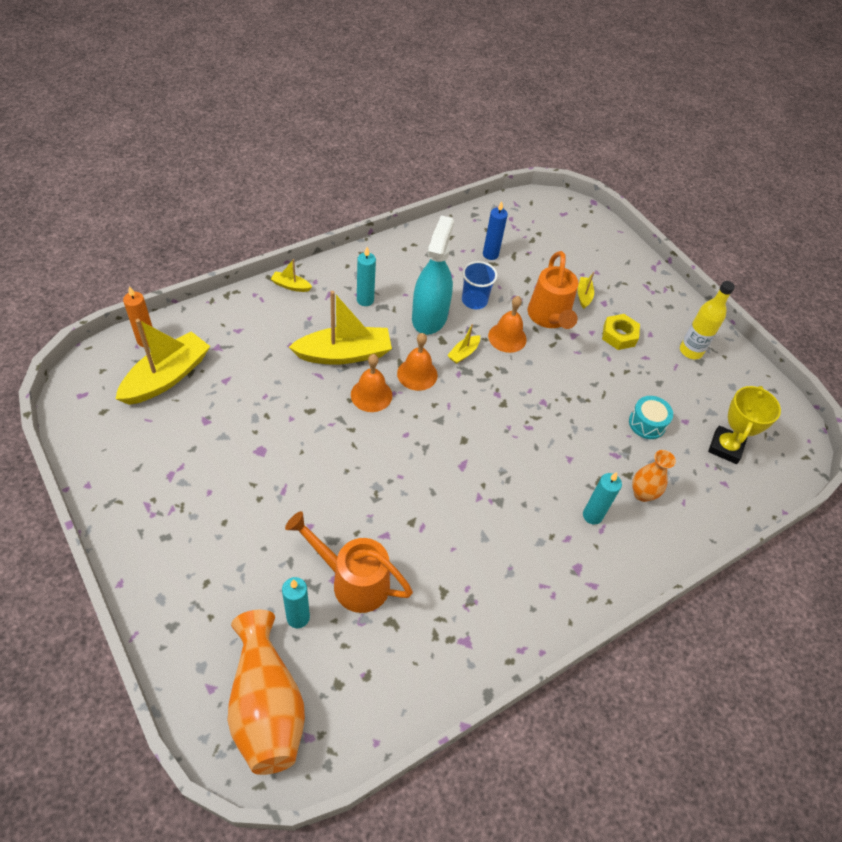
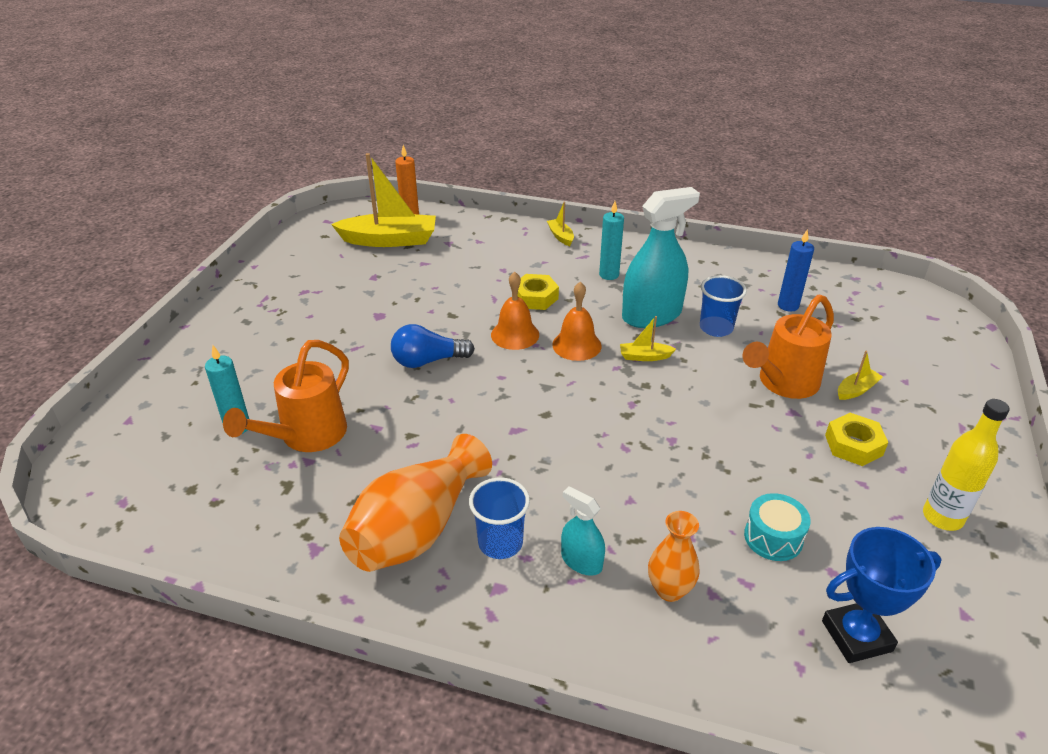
camera: 55 degrees right, 15 degrees down
(266, 704) = (136, 458): orange vase -> orange vase (417, 529)
(344, 354) = (535, 297): yellow boat -> yellow nut
(346, 460) = (428, 361): none -> blue light bulb
(353, 581) = (307, 436): orange watering can -> orange watering can turned 135 degrees counterclockwise
(507, 337) = (709, 371): orange bell -> none
(546, 542) = (500, 543): none -> blue cup
(592, 515) = (581, 561): turquoise candle -> turquoise spray bottle
(725, 447) = (856, 636): yellow trophy -> blue trophy

